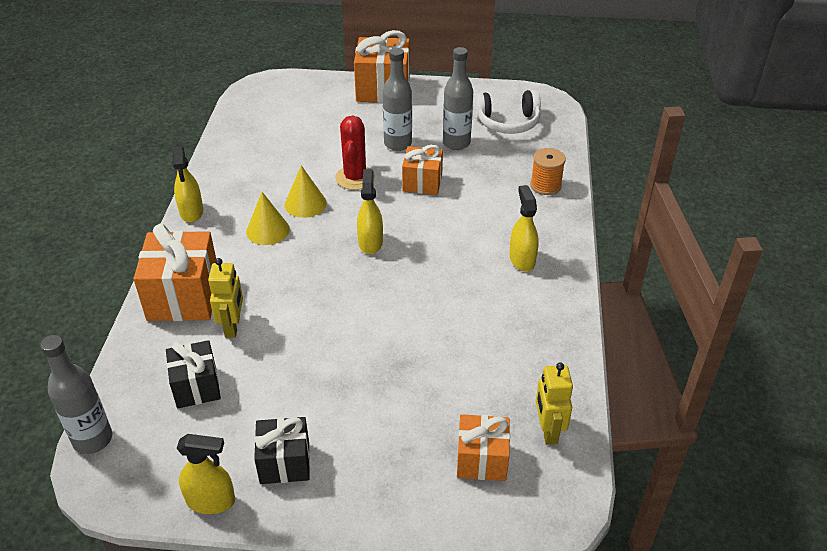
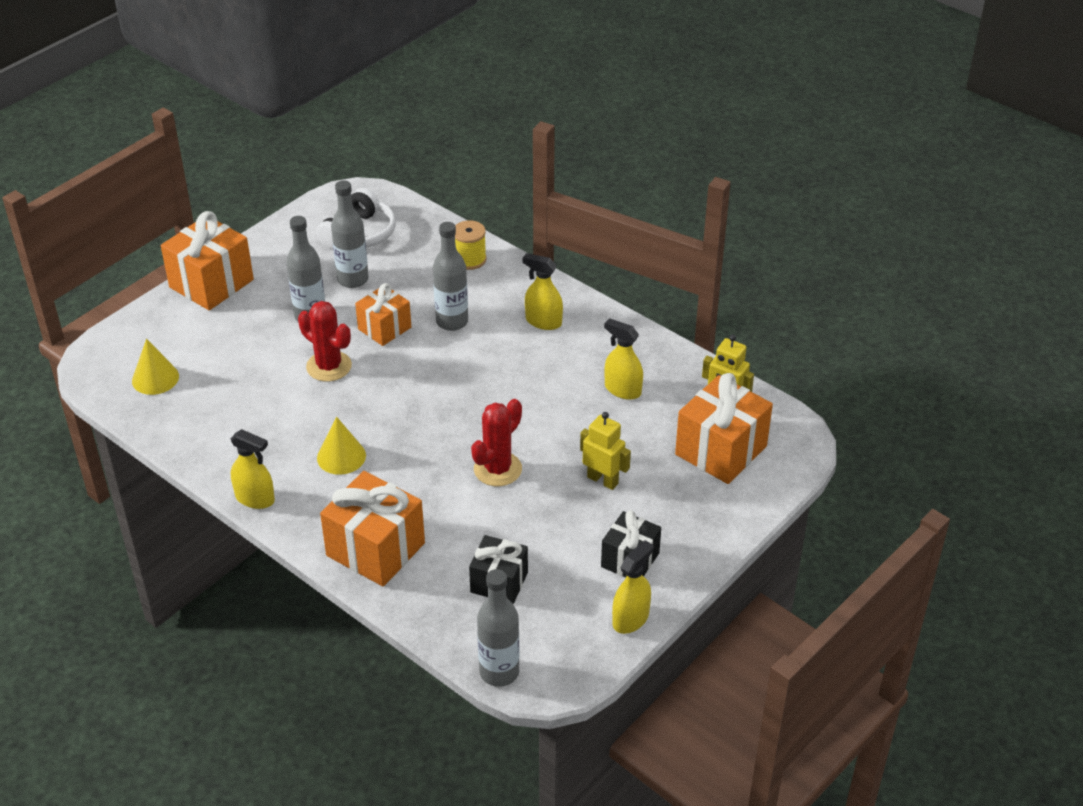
camera: 55 degrees left, 0 degrees up
(233, 326) = (448, 531): yellow robot -> yellow robot (603, 480)
(305, 204) = (330, 415): yellow cone -> yellow cone (155, 378)
(325, 320) = (497, 469): none -> red cactus
(370, 242) = (429, 398): yellow spray bottle -> yellow spray bottle (622, 390)
(466, 211) = (452, 322): none -> grey bottle
(481, 460) = (721, 450): orange gift -> orange gift, size x1.61
(545, 185) = (470, 259): orange spool -> yellow spool

